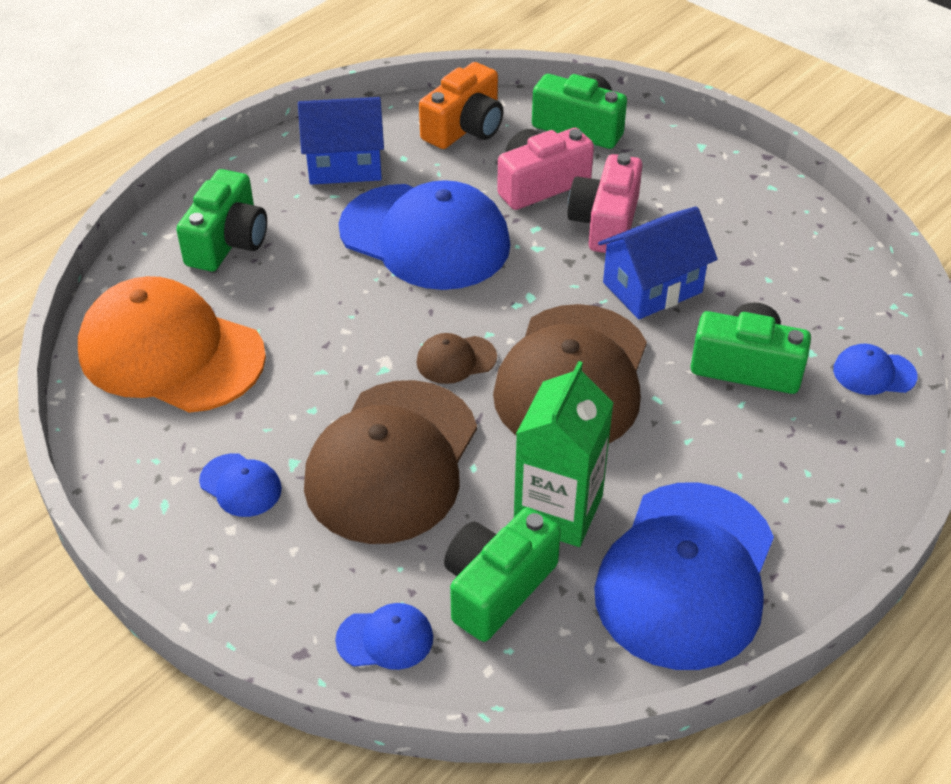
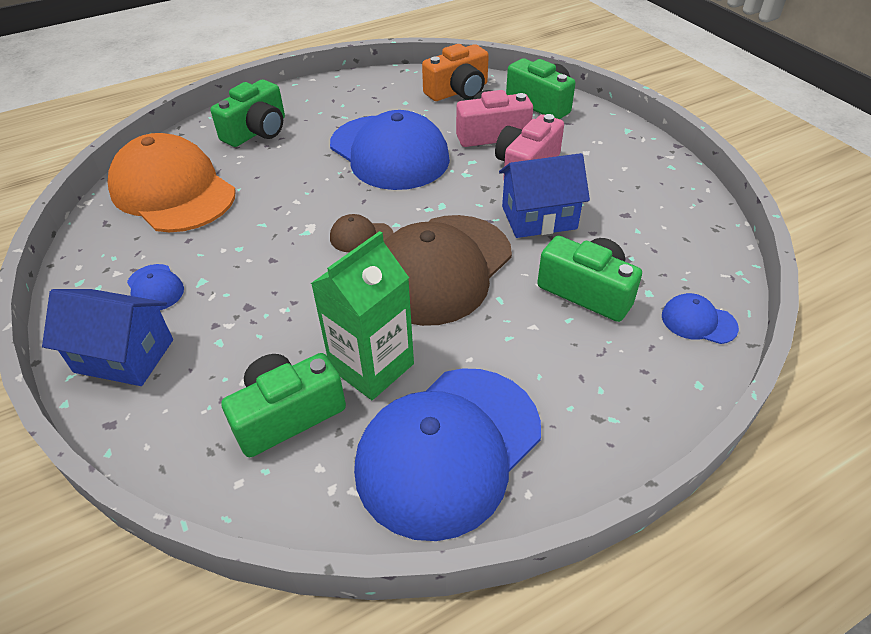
camera: 20 degrees right, 0 degrees up
(345, 165) = (363, 100): blue house -> blue house (124, 356)
(385, 639) = (177, 431): blue cap -> none
(392, 461) = (270, 297): brown cap -> none

